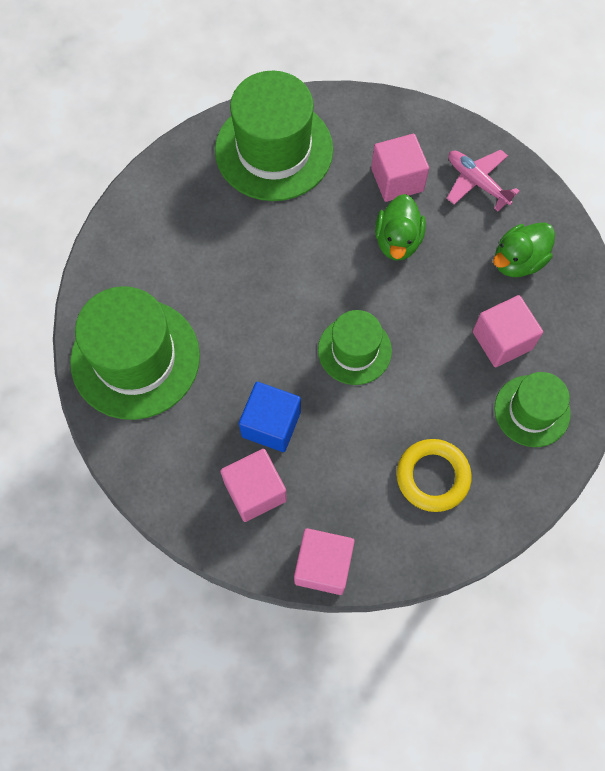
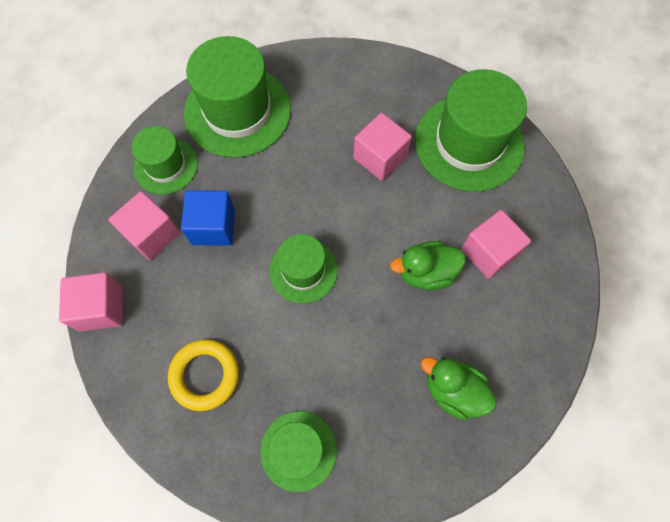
camera: 70 degrees right, 0 degrees up
(174, 455) = (166, 166): none -> green hat
(477, 182) = (521, 325): pink plane -> none
(502, 340) = (362, 399): pink cube -> pink cube (380, 157)

